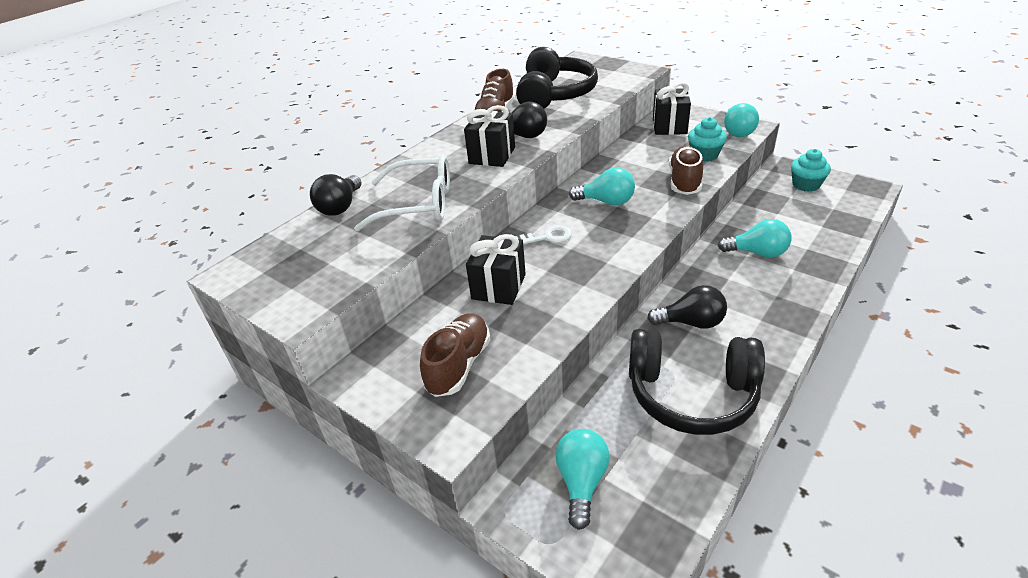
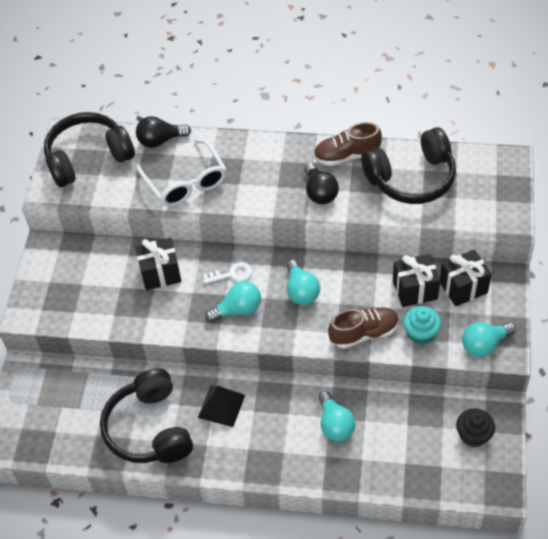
camera: 60 degrees right, 15 degrees up
(291, 265) = (88, 157): none -> black headphones
(459, 365) = (79, 290): brown shoe -> none
(492, 155) = (277, 189): black gift -> black gift (415, 290)
(547, 237) = (232, 274): white key -> white key turned 60 degrees counterclockwise
(582, 482) = (54, 397): turquoise light bulb -> turquoise light bulb (238, 309)
(691, 322) = (221, 406): black light bulb -> black pyramid
(806, 185) = (473, 435): turquoise cupcake -> black cupcake

